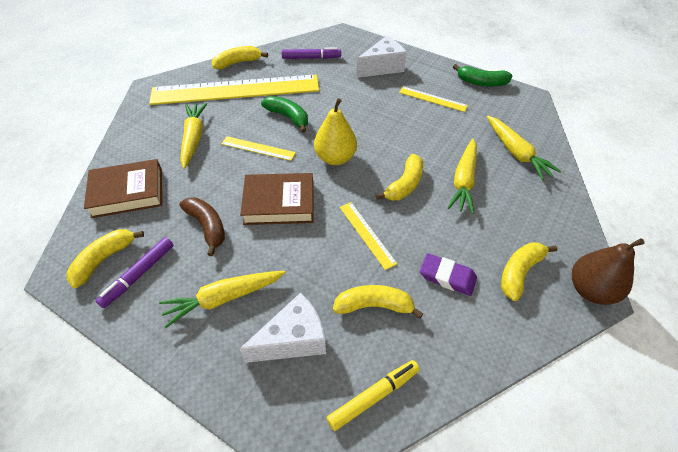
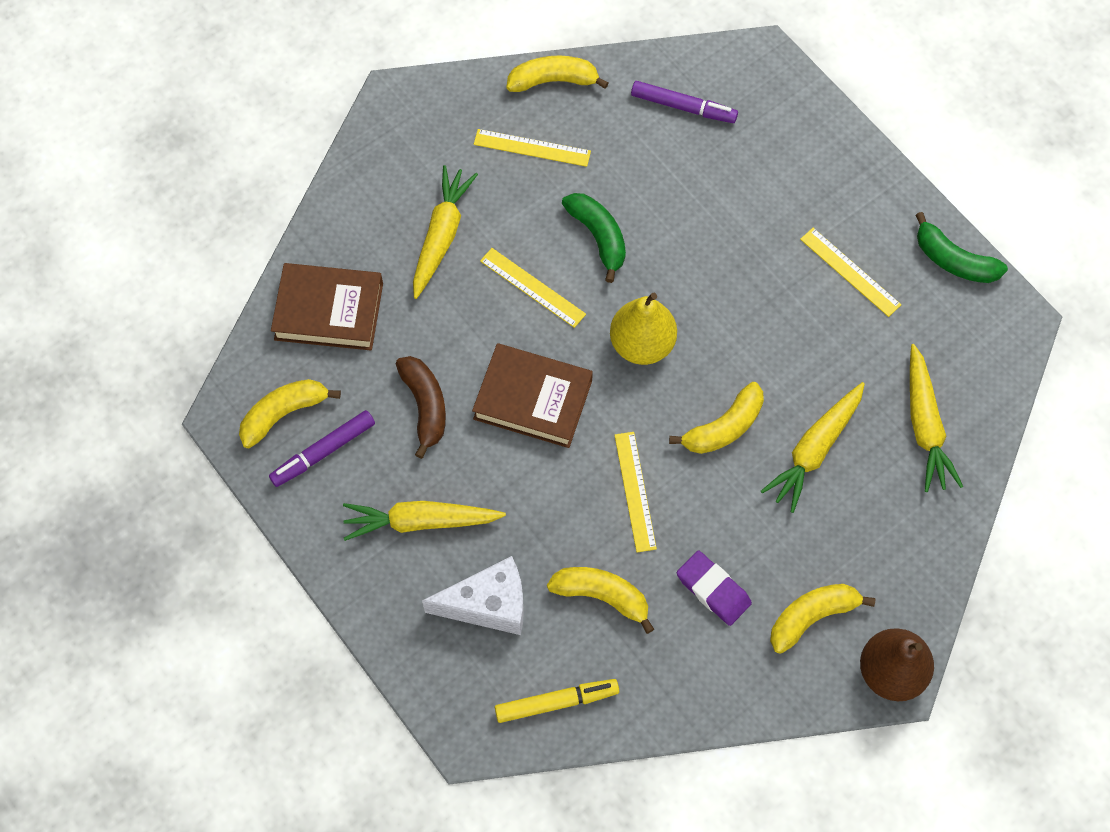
camera: 20 degrees right, 15 degrees up
(235, 90) = (532, 148): yellow ruler -> yellow ruler, size x0.41
(382, 67) = (798, 170): white cheese -> none

